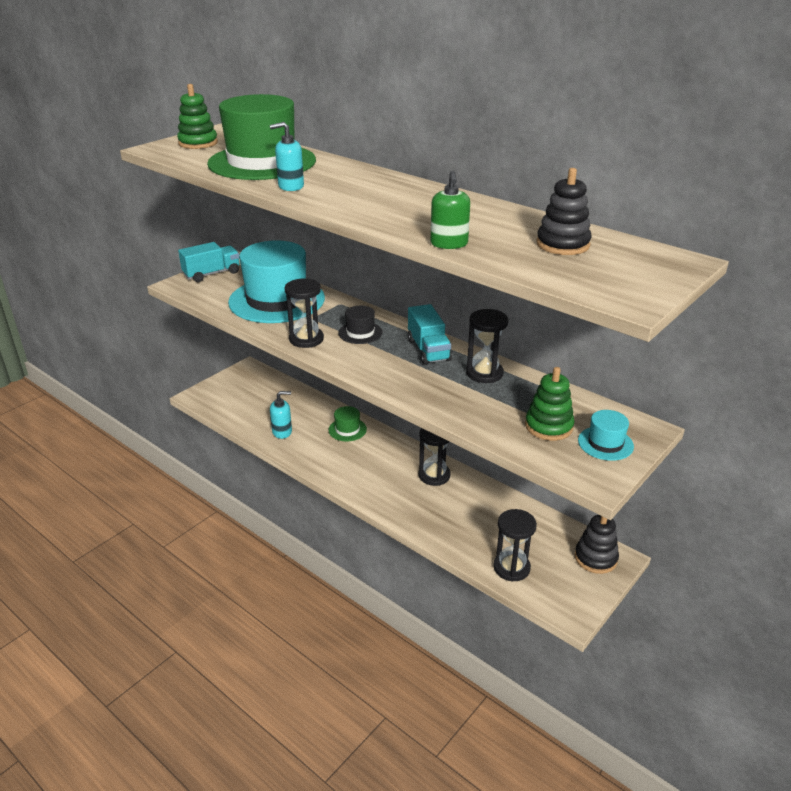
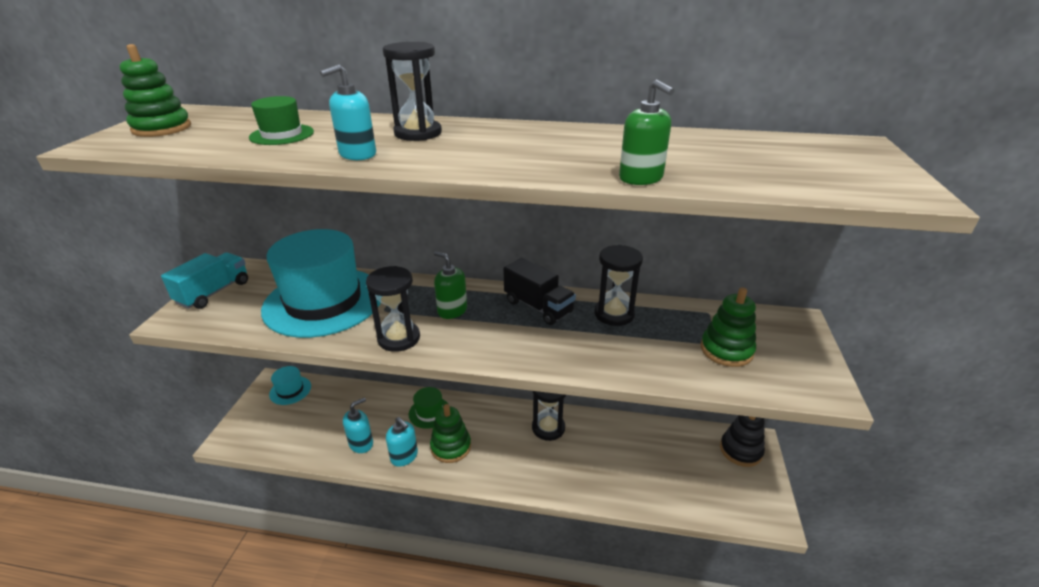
camera: 30 degrees left, 0 degrees up
(262, 162) = (282, 135): green hat -> green hat, size x0.43
(306, 452) = (404, 456): none -> turquoise soap dispenser
(345, 459) = (451, 447): none -> green stacking toy
(360, 333) = (452, 310): black hat -> green soap dispenser
(428, 350) = (538, 307): turquoise truck -> black truck
(511, 568) = (689, 496): black hourglass -> black hourglass (418, 133)
(563, 244) = (742, 153): black stacking toy -> none
(605, 443) = (787, 348): turquoise hat -> turquoise hat (290, 390)

